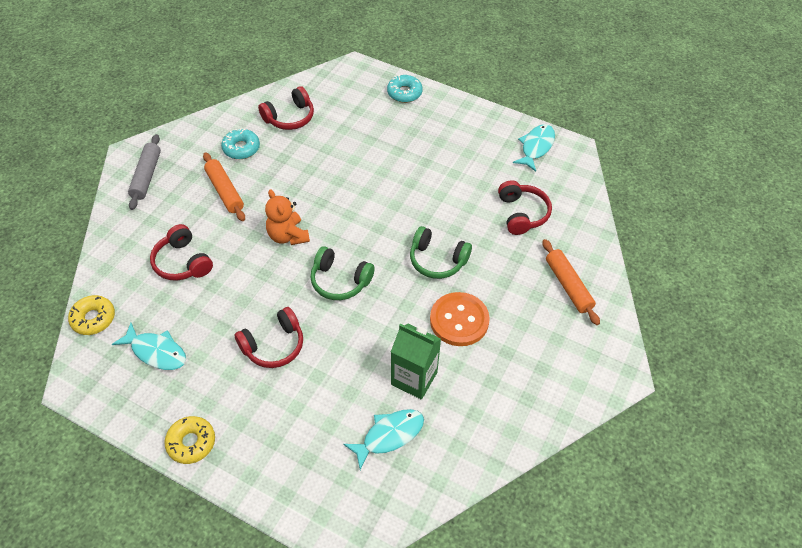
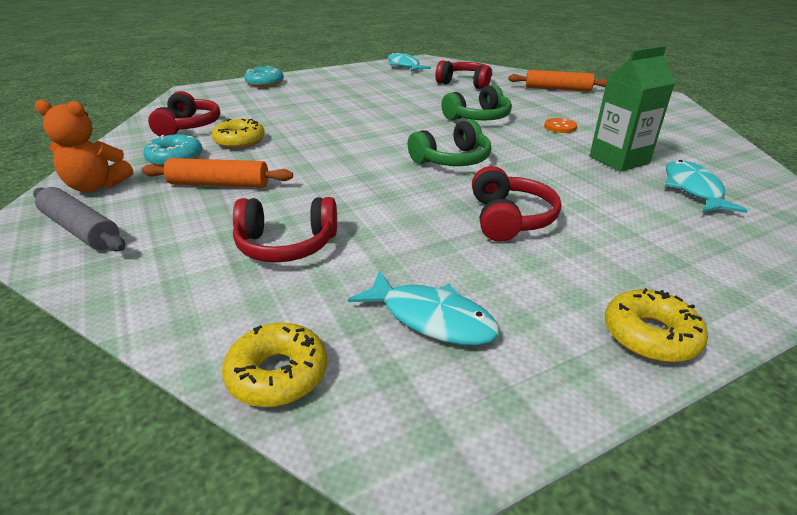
camera: 55 degrees left, 20 degrees down
(156, 352) = (431, 318): turquoise fish -> turquoise fish turned 60 degrees clockwise
(287, 158) = (239, 141): none -> yellow donut
(288, 236) = (350, 168): orange teddy bear -> orange teddy bear (96, 186)
(459, 320) = (560, 127): orange button -> orange button, size x0.50

